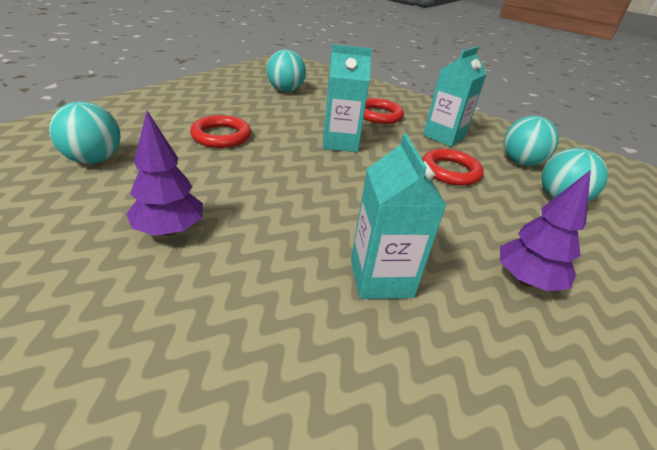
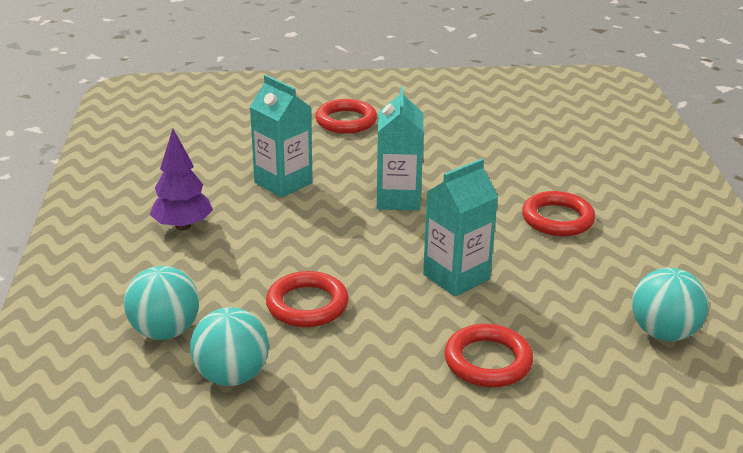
camera: 145 degrees right, 5 degrees down
(94, 160) = (574, 154): turquoise ball -> none
(169, 230) = (436, 147): purple tree -> none
(179, 344) = (346, 121): none -> red ring
(444, 136) = (363, 369): turquoise carton -> turquoise carton (398, 199)

